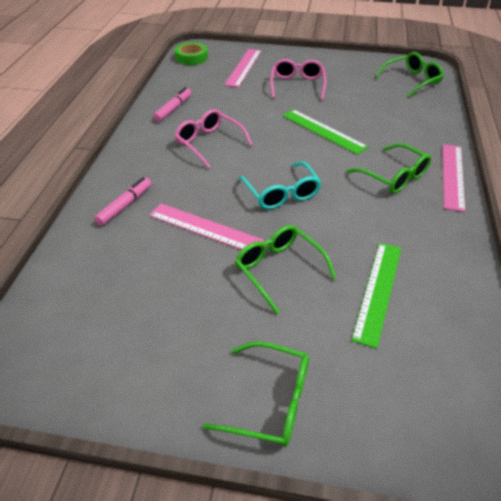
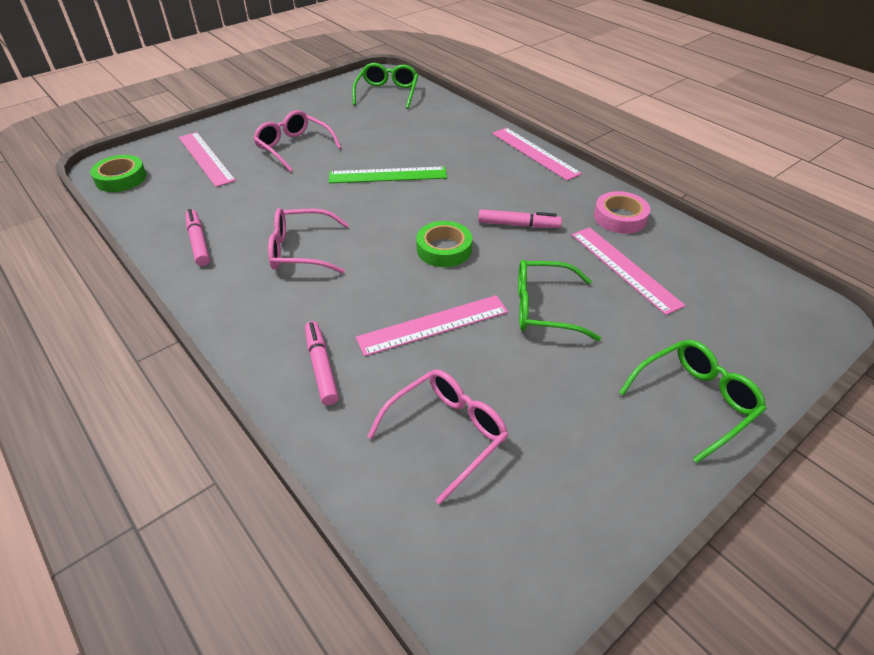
camera: 50 degrees left, 0 degrees up
(120, 283) = (447, 433): none -> pink glasses
(281, 193) = (444, 249): turquoise glasses -> green tape
(353, 212) = (518, 225): none -> pink marker
(378, 291) = (624, 268): green ruler -> pink ruler
(394, 177) = (500, 179): green glasses -> none
(439, 259) = (620, 217): none -> pink tape

